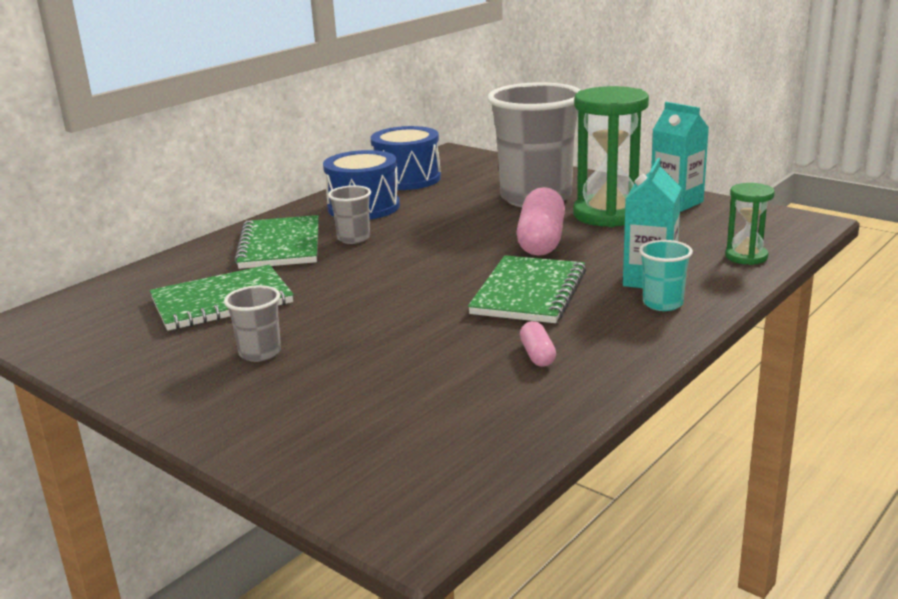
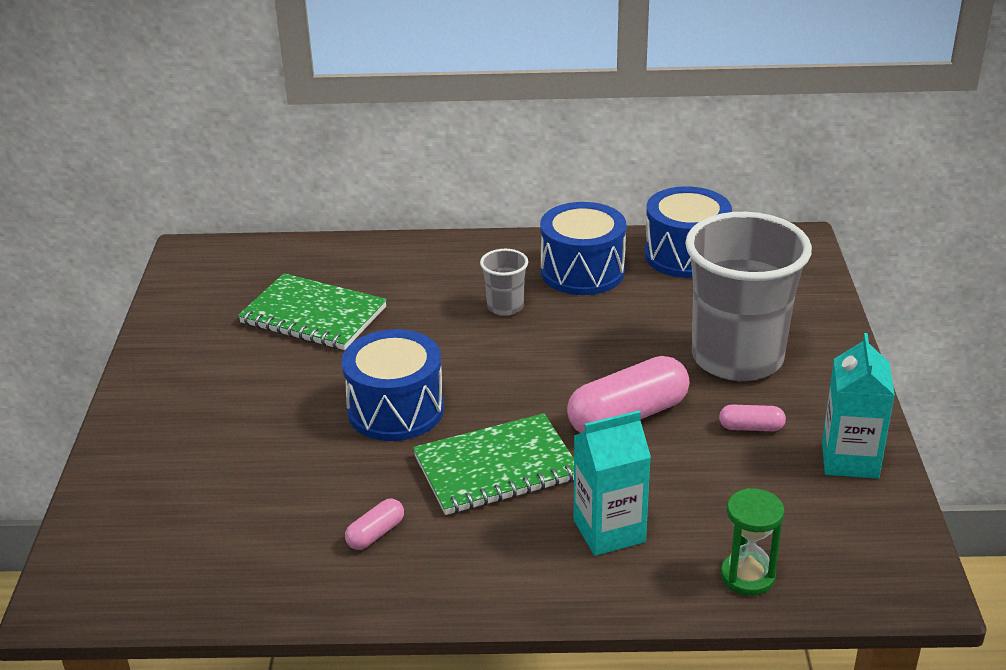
camera: 50 degrees right, 10 degrees up
(260, 353) = (247, 386): grey cup -> none
(280, 245) = (446, 279): green notebook -> none
(402, 306) = (395, 410): none -> blue drum
(608, 214) = (751, 427): green hourglass -> pink capsule
(662, 304) = (559, 564): turquoise cup -> none

